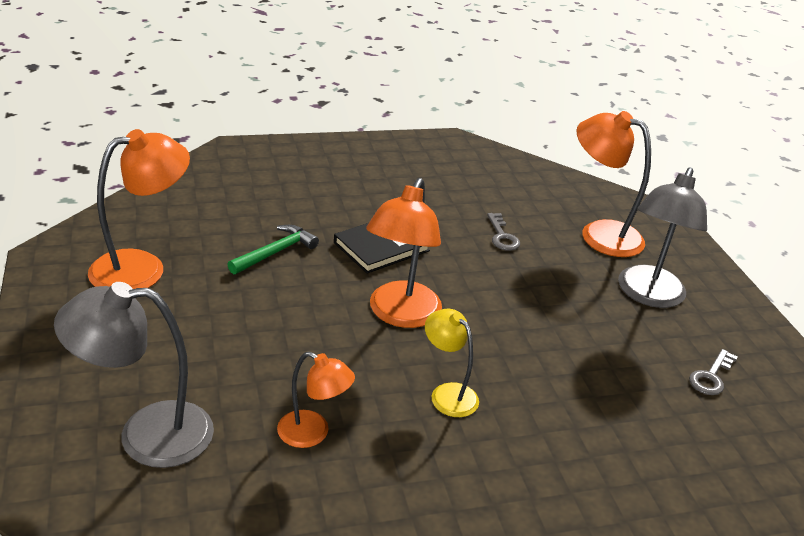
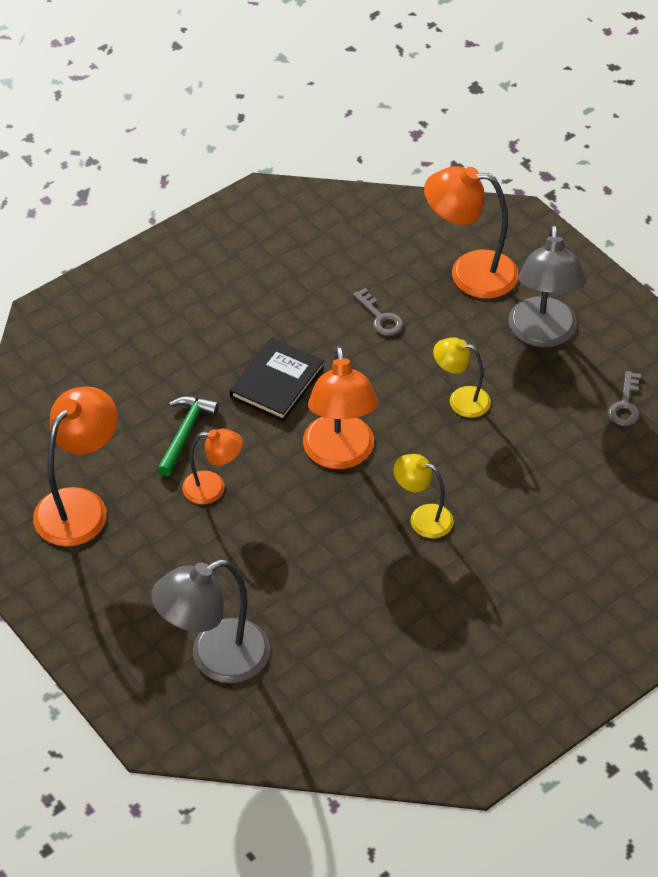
camera: 20 degrees left, 15 degrees up
(313, 433) = (340, 601): orange lamp -> orange lamp (213, 488)
(542, 315) = (460, 400): none -> yellow lamp

